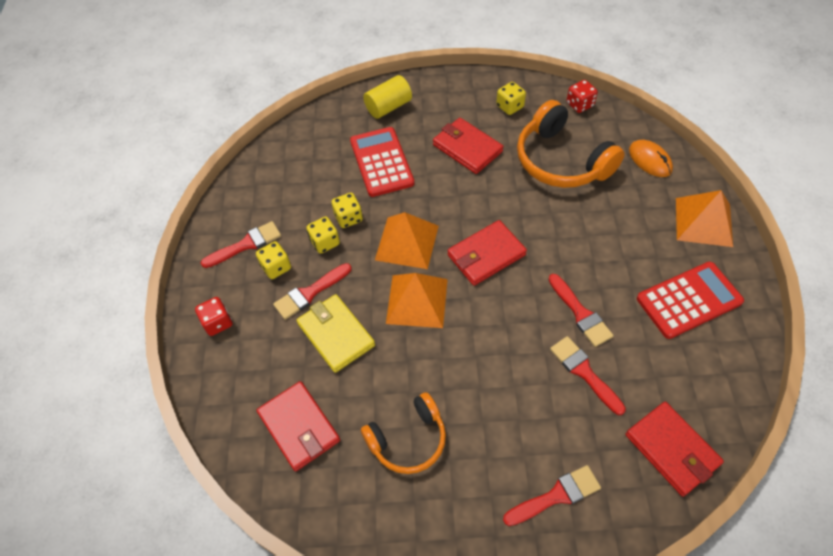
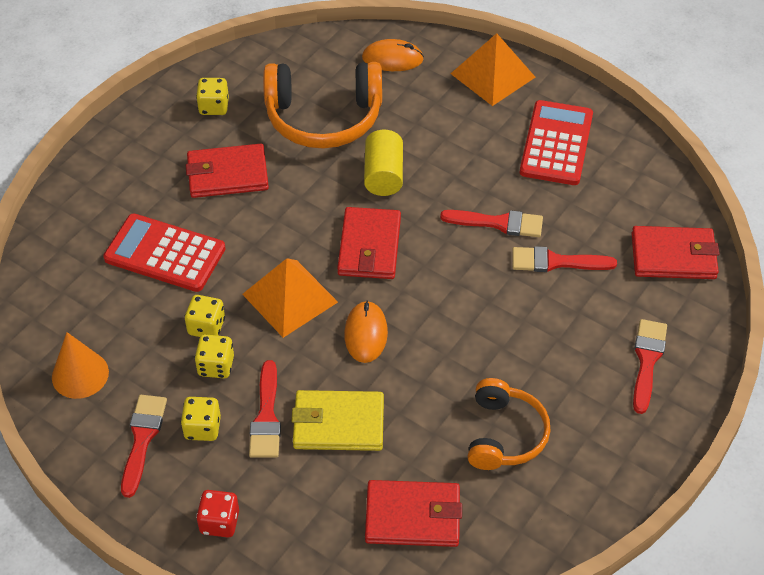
camera: 55 degrees left, 5 degrees down
(266, 186) = (80, 374): none -> orange cone
(388, 107) = (96, 200): yellow cylinder -> yellow cylinder (383, 175)
(417, 301) = (366, 334): orange pyramid -> orange mouse
(579, 105) = (273, 56): red dice -> none

